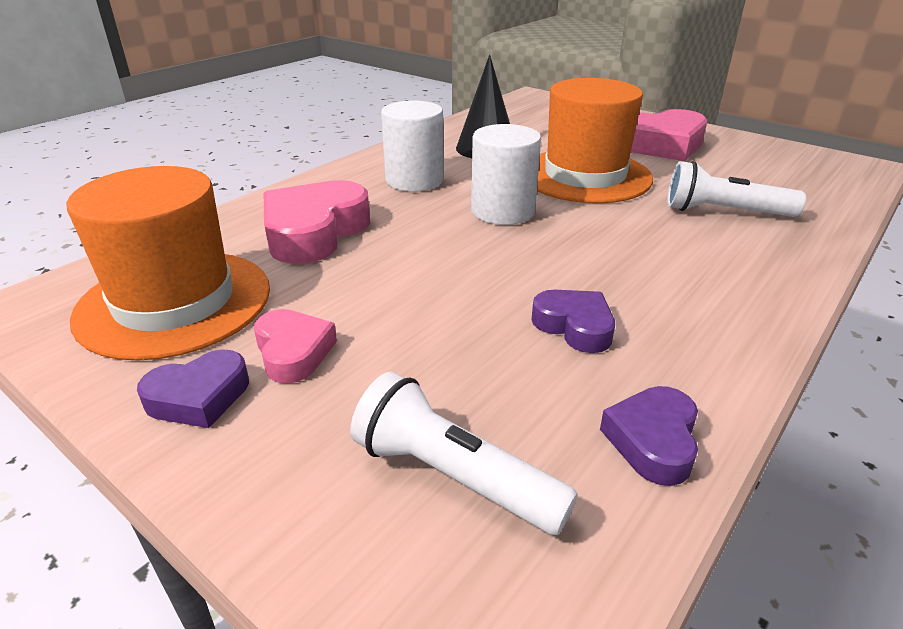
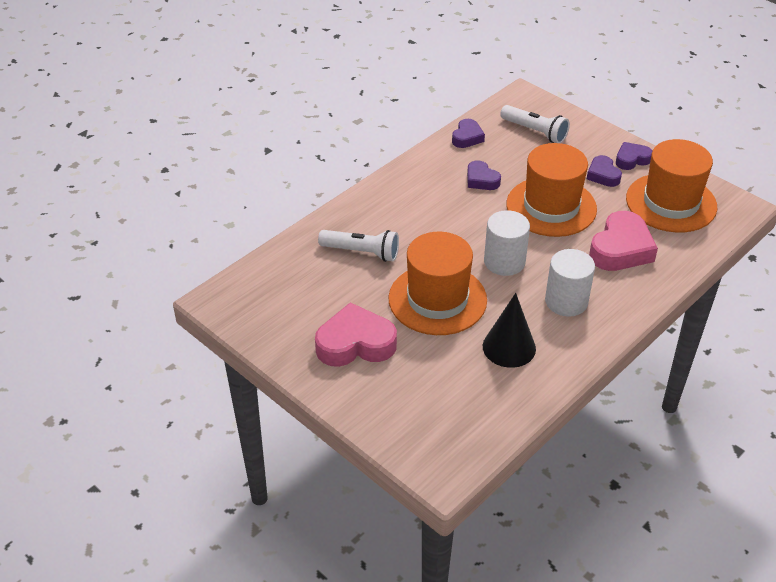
camera: 175 degrees left, 10 degrees up
(293, 352) = (603, 175): pink heart -> purple heart
(423, 284) = (551, 207): none -> orange hat

